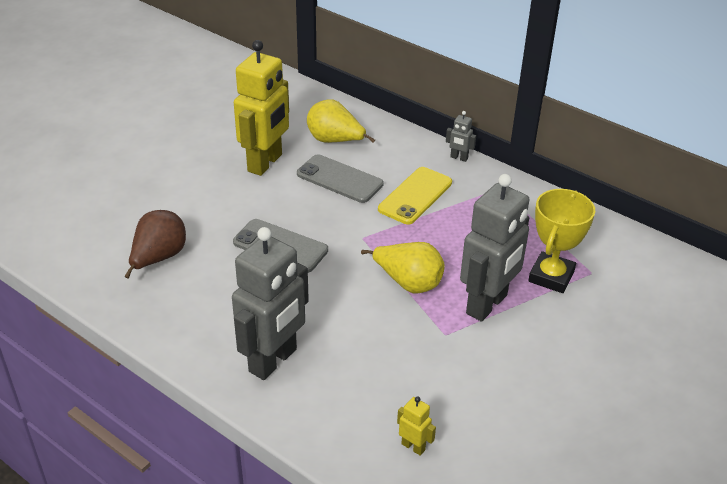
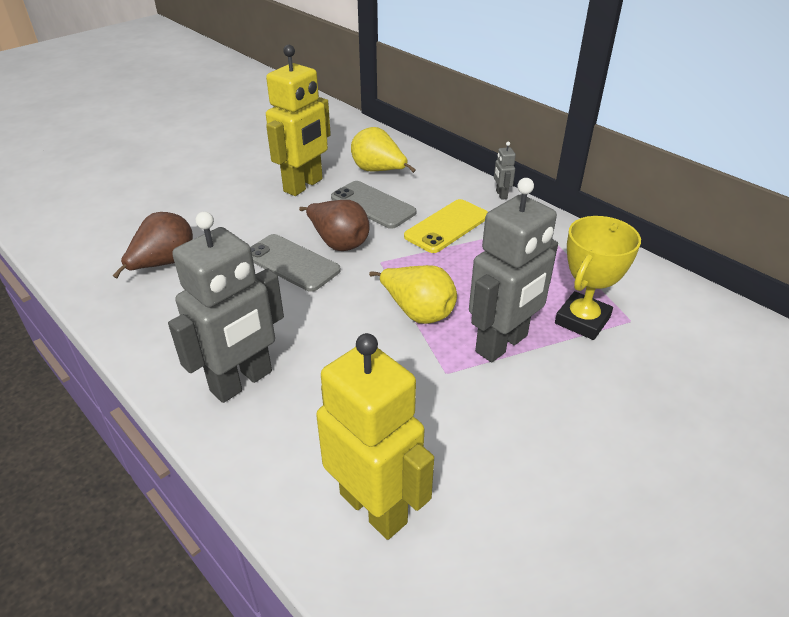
camera: 10 degrees right, 0 degrees up
(318, 222) = (338, 243): none -> brown pear
(413, 447) = (374, 507): yellow robot -> yellow robot, size x2.43
(459, 158) = (501, 195): grey robot -> grey robot turned 45 degrees clockwise

